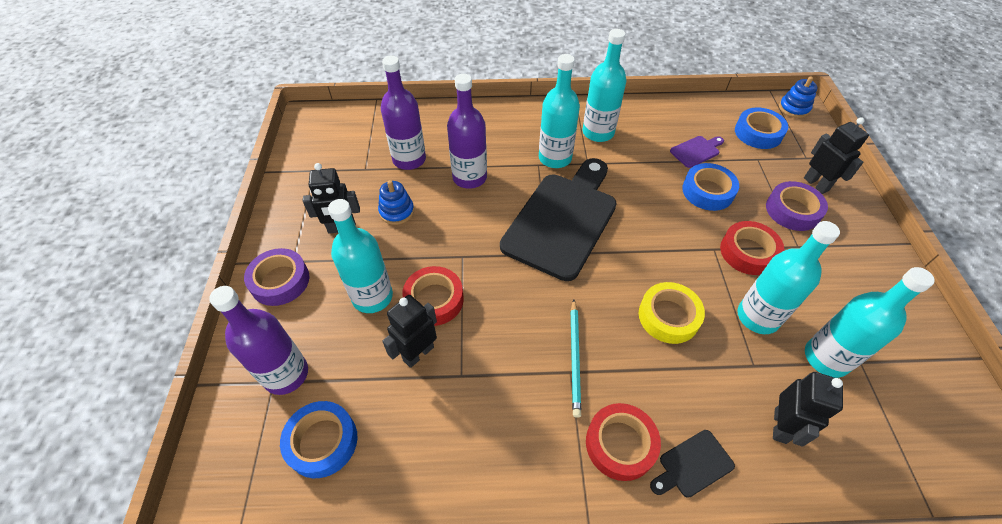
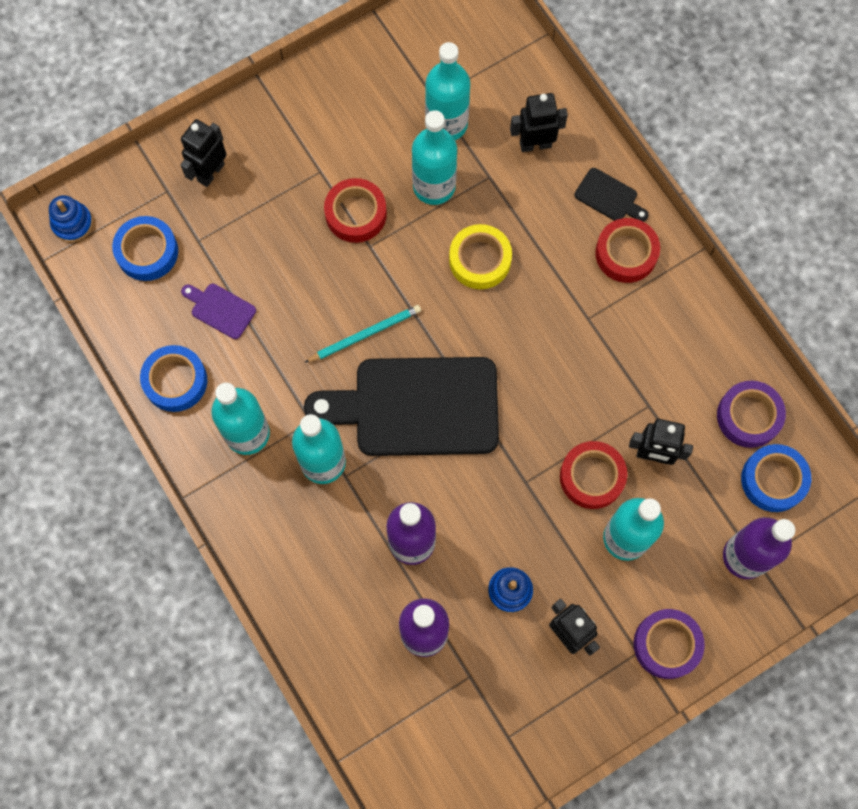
camera: 120 degrees left, 20 degrees up
(575, 358) = (572, 320): turquoise pencil -> turquoise pencil (365, 334)
(707, 191) = (286, 277): blue tape -> blue tape (175, 381)
(792, 210) = (268, 187): purple tape -> purple tape (748, 416)

